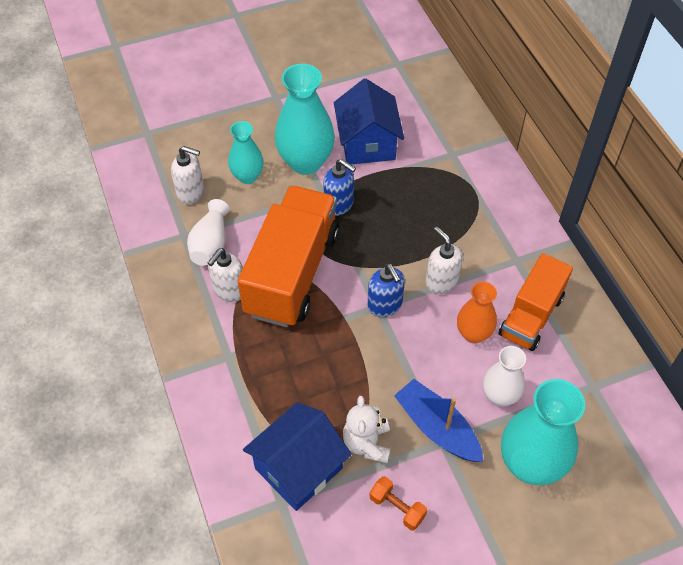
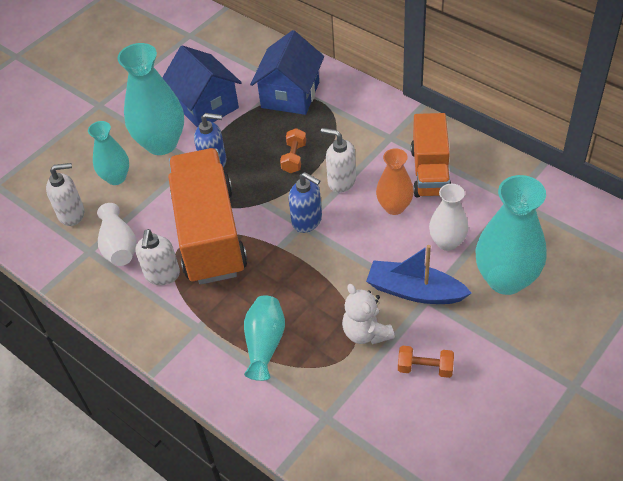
camera: 25 degrees left, 5 degrees down
(274, 403) = (265, 344): none -> turquoise vase
(298, 468) = (322, 383): blue house -> blue house (290, 95)
(413, 236) = (294, 158): none -> orange dumbbell

